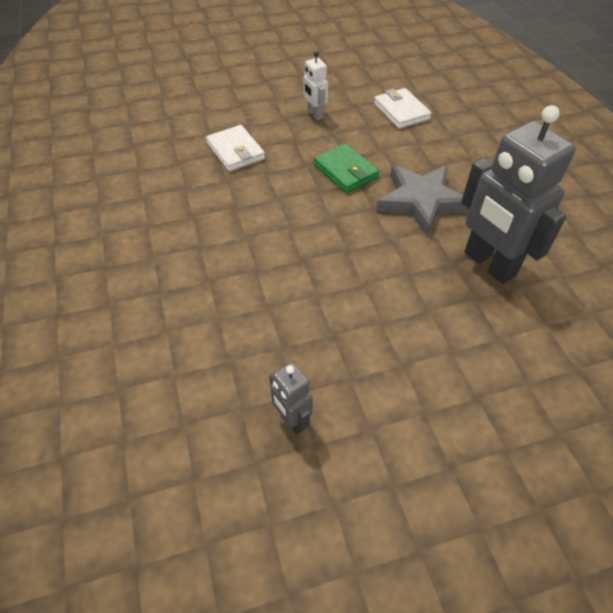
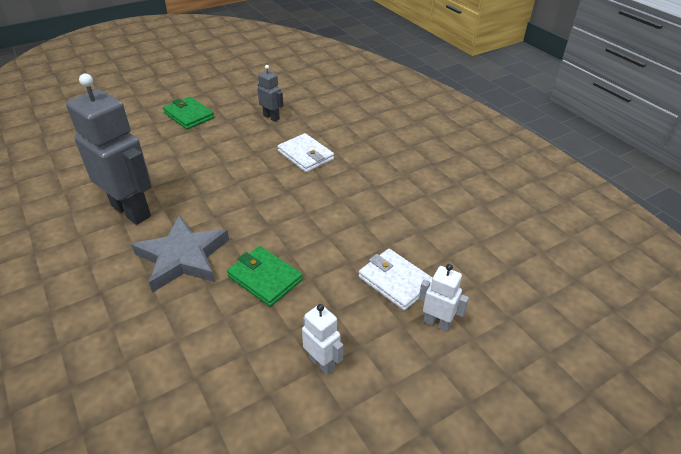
camera: 165 degrees right, 10 degrees down
(222, 122) = (437, 323): none -> white robot
(401, 111) = (196, 397): white wallet -> white wallet (305, 155)
(444, 460) = (189, 115): none -> green wallet

